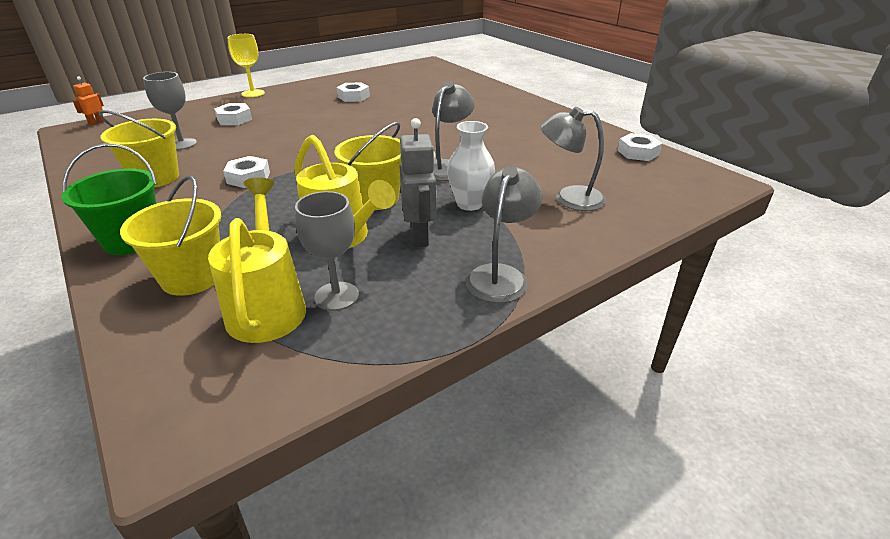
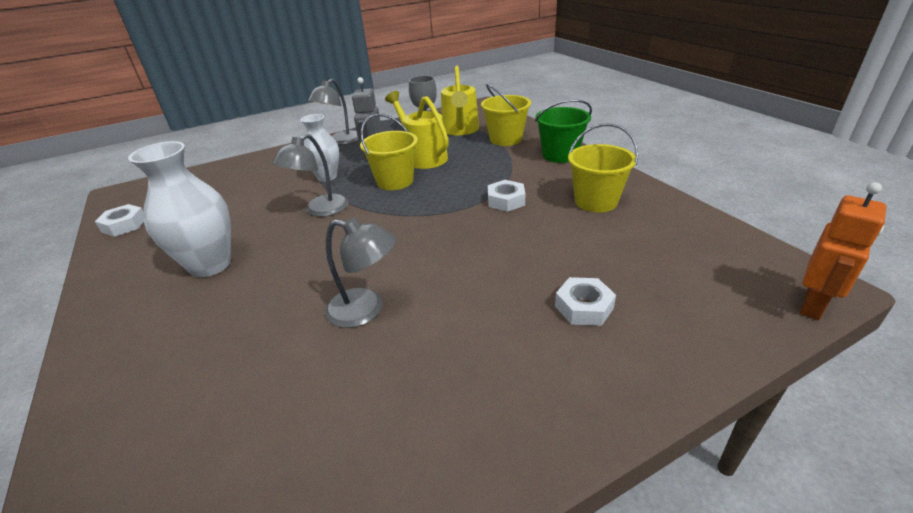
camera: 170 degrees left, 0 degrees up
(97, 123) = (813, 305): orange robot -> orange robot, size x1.81
(182, 144) = (615, 249): grey goblet -> none
(253, 93) = (610, 422): yellow goblet -> none
(353, 97) = (383, 386): white nut -> none
(505, 130) = (210, 265): none -> white vase
(569, 198) = (251, 181): grey lamp -> grey lamp (366, 310)

